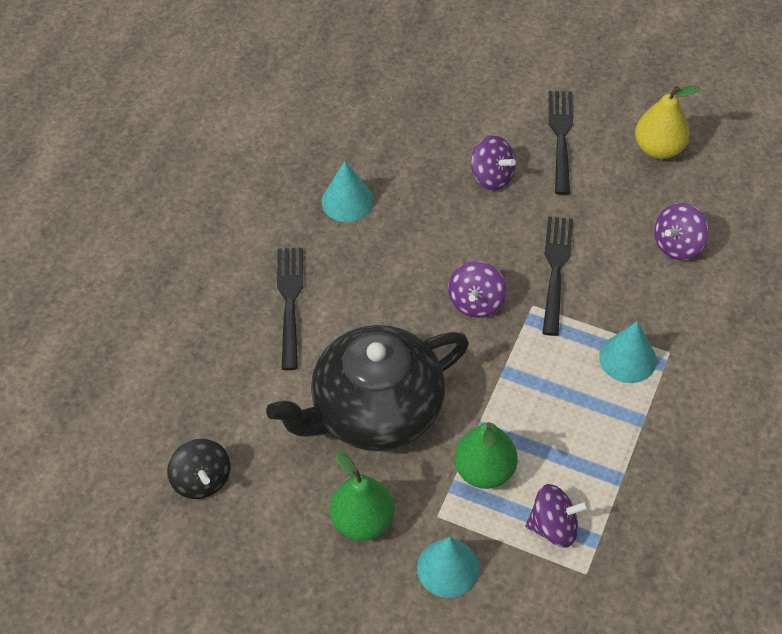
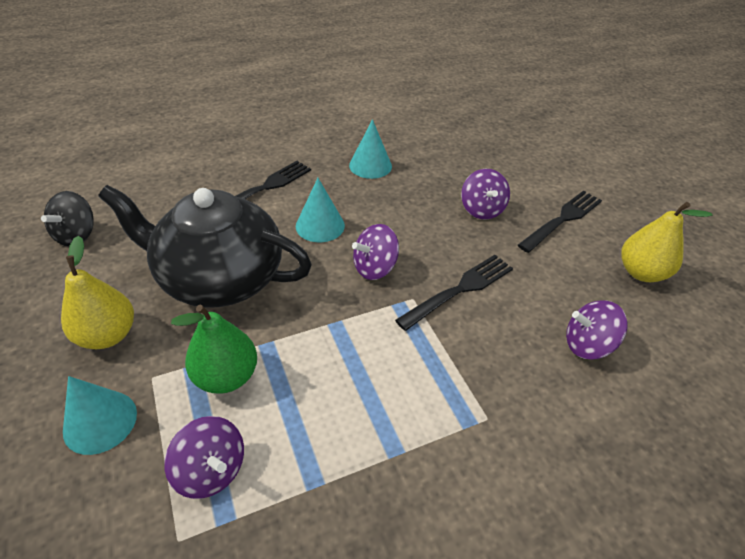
camera: 40 degrees right, 10 degrees down
(363, 520) = (108, 335): green pear -> yellow pear
(627, 358) = (443, 393): turquoise cone -> turquoise cone (320, 225)

